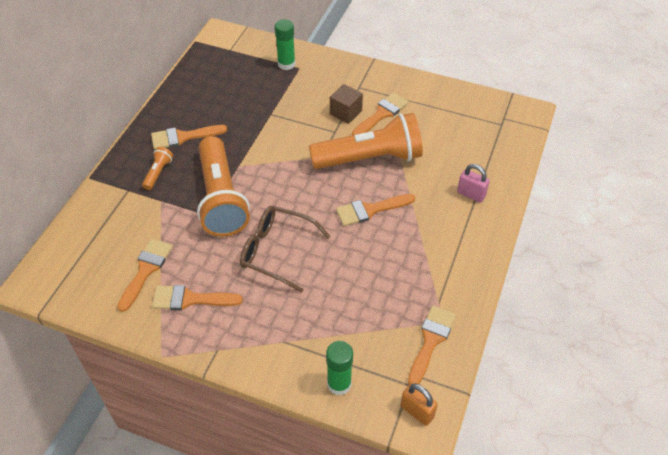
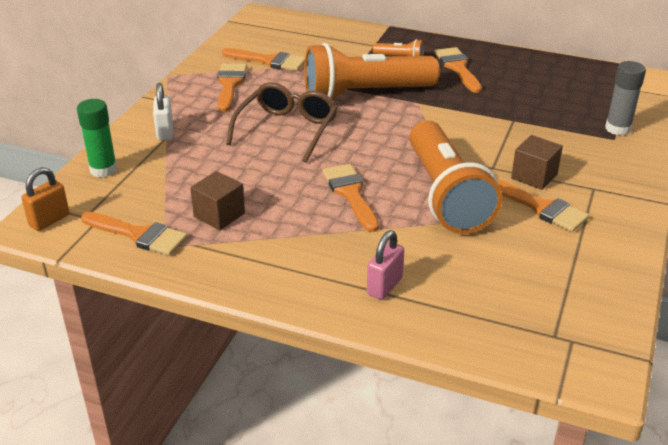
camera: 90 degrees right, 15 degrees down
(276, 343) = (165, 132): none -> white padlock
(286, 64) = (618, 129): green glue stick -> grey glue stick
(401, 289) = (219, 215): none -> brown cube

